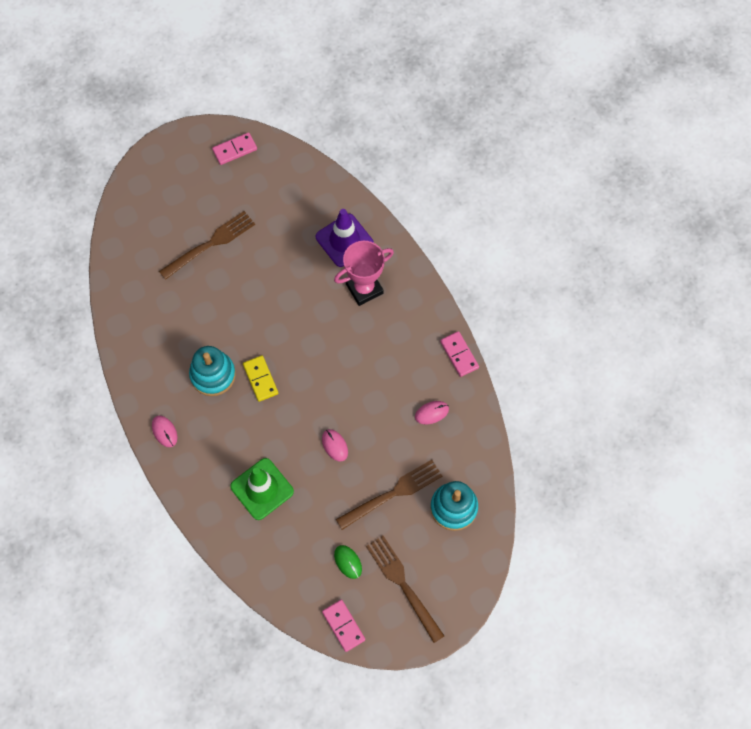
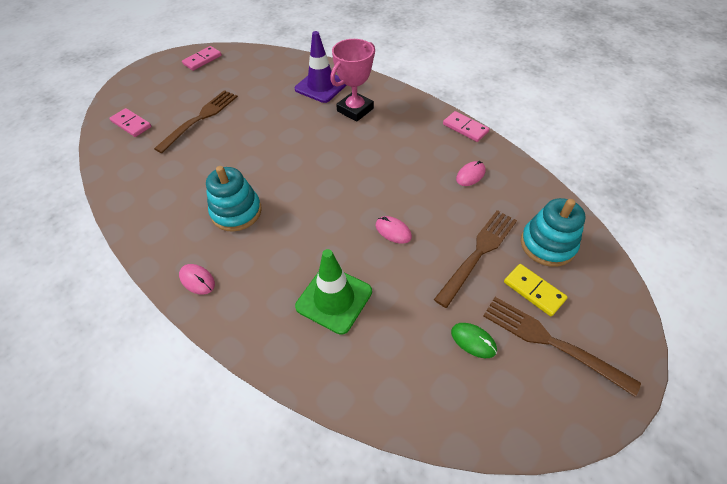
camera: 20 degrees left, 15 degrees down
(260, 379) = (288, 200): yellow domino -> yellow domino (533, 291)
(343, 626) = (514, 422): pink domino -> pink domino (131, 124)

